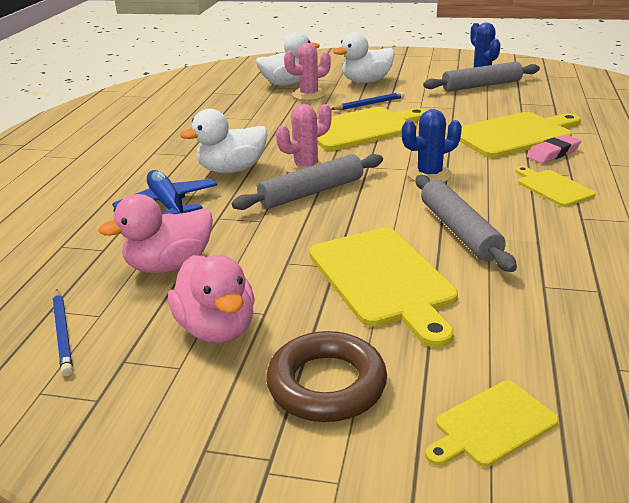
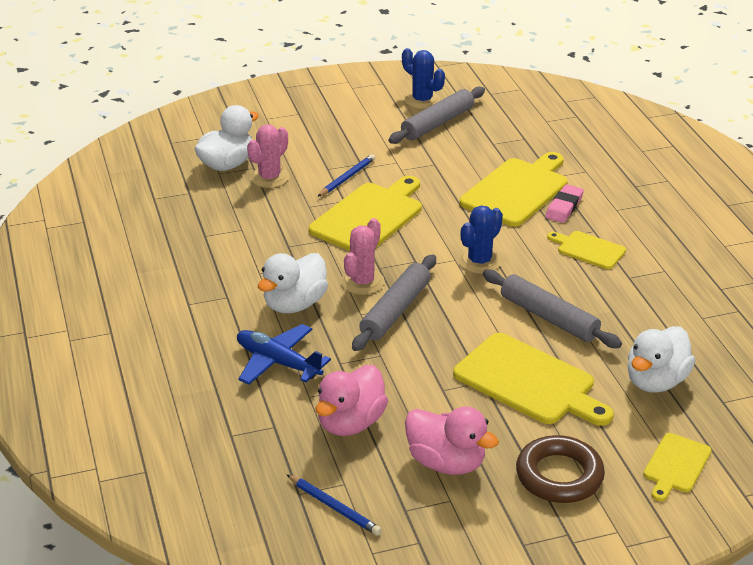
camera: 30 degrees left, 5 degrees up
(366, 81) = (313, 142): white duck -> white duck (656, 381)

